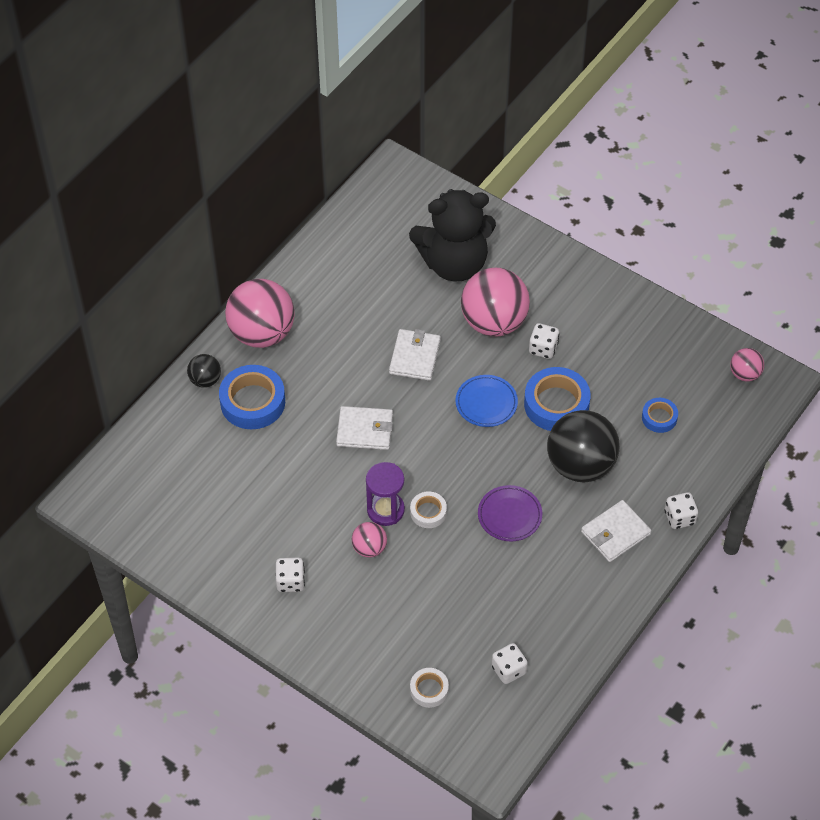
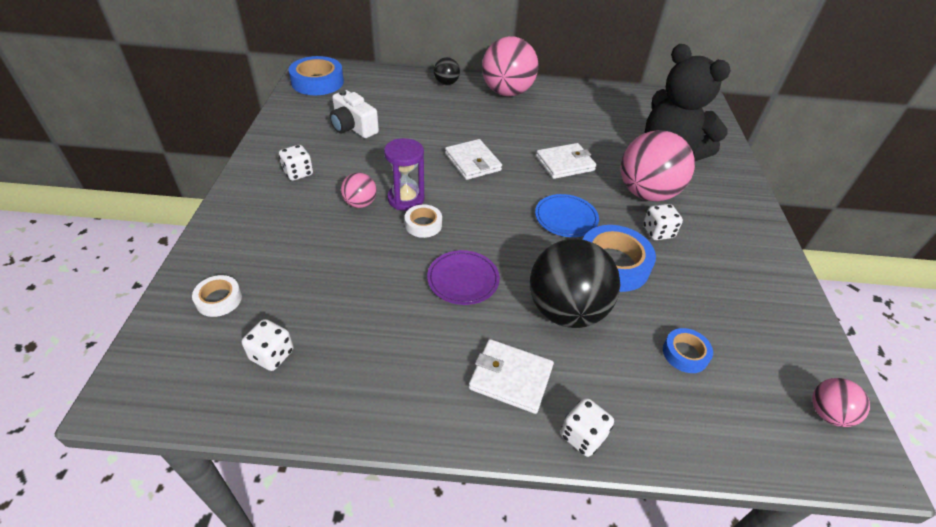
camera: 55 degrees right, 10 degrees down
(238, 505) = (353, 127): none -> white camera
(252, 402) = (447, 106): blue tape -> blue tape (317, 82)

